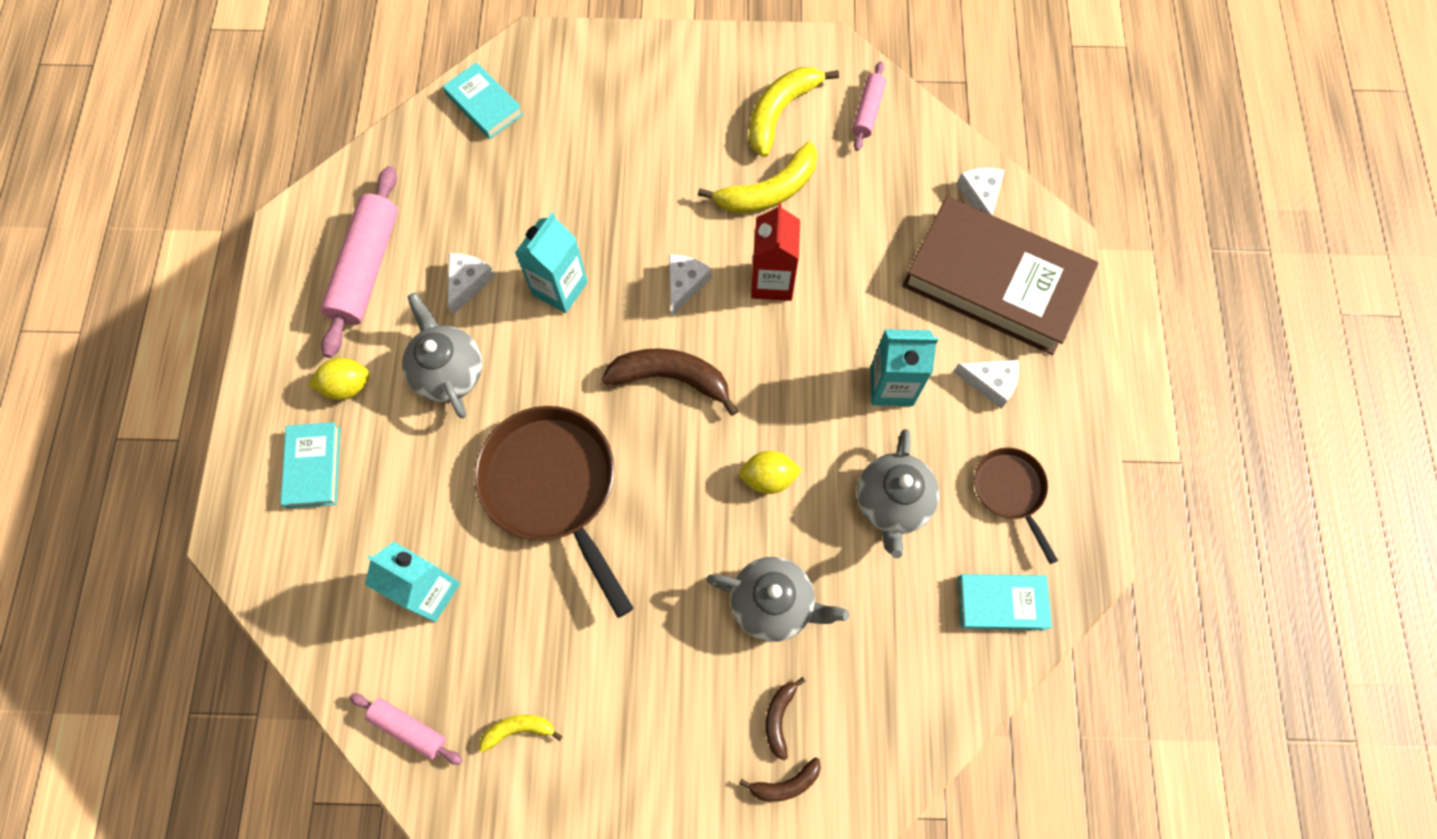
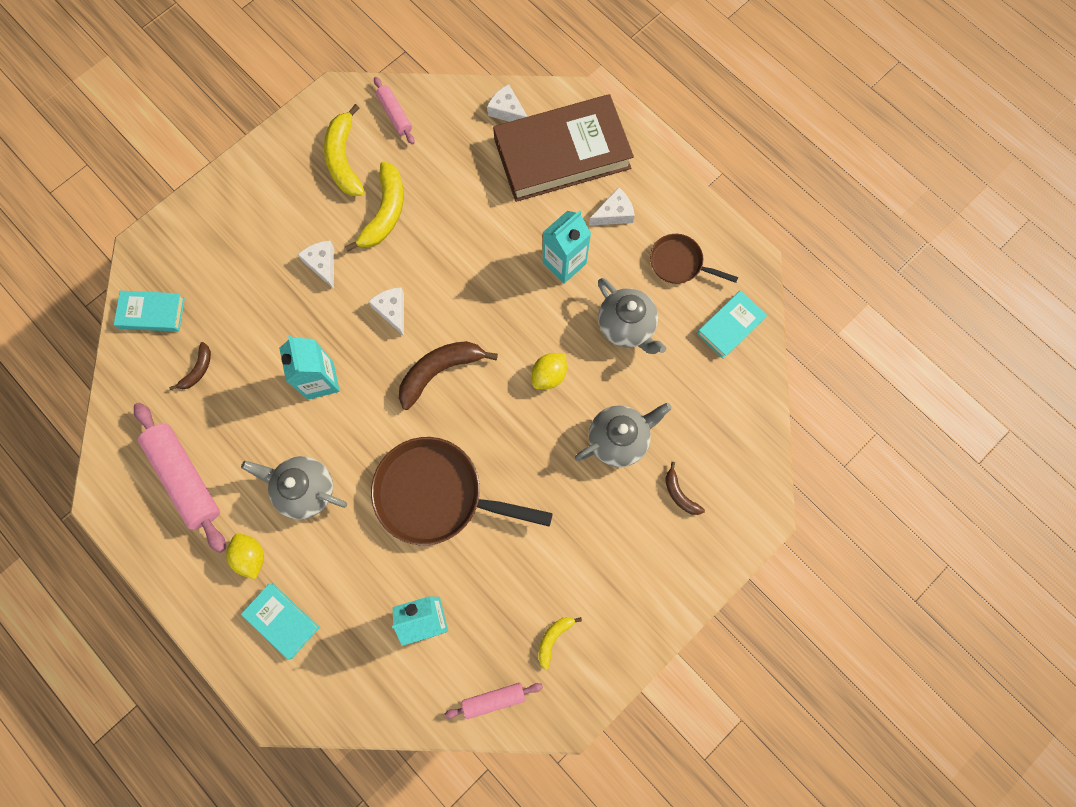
camera: 45 degrees left, 5 degrees up
(347, 386) = (251, 556): yellow lemon -> yellow lemon turned 60 degrees counterclockwise
(468, 283) = (260, 428): white cheese -> white cheese (322, 264)
(772, 281) = (440, 264): red carton -> none
(785, 783) = (715, 523): brown banana -> brown banana (198, 370)

